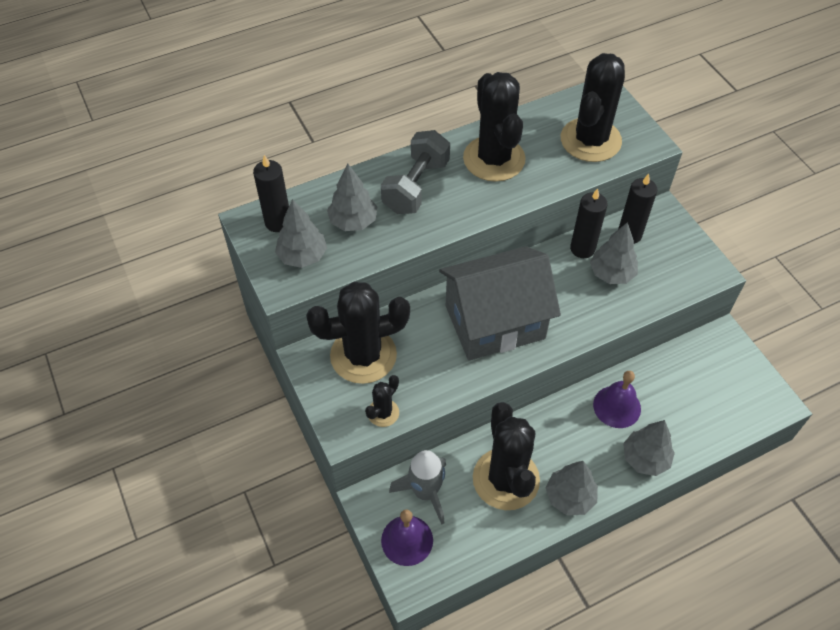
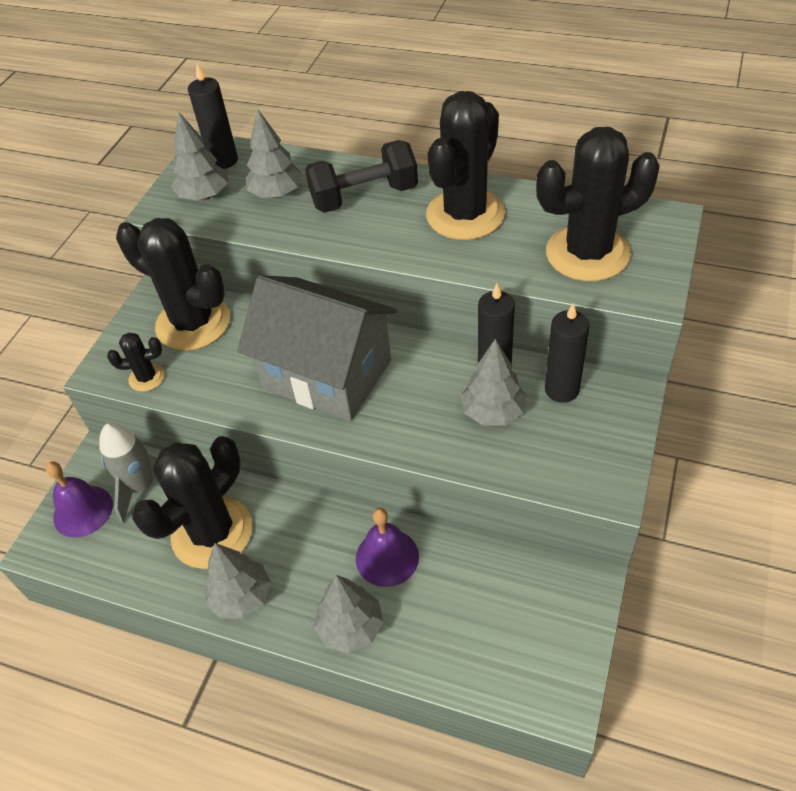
camera: 50 degrees right, 5 degrees down
(416, 186) = (364, 197): grey dumbbell -> black dumbbell

